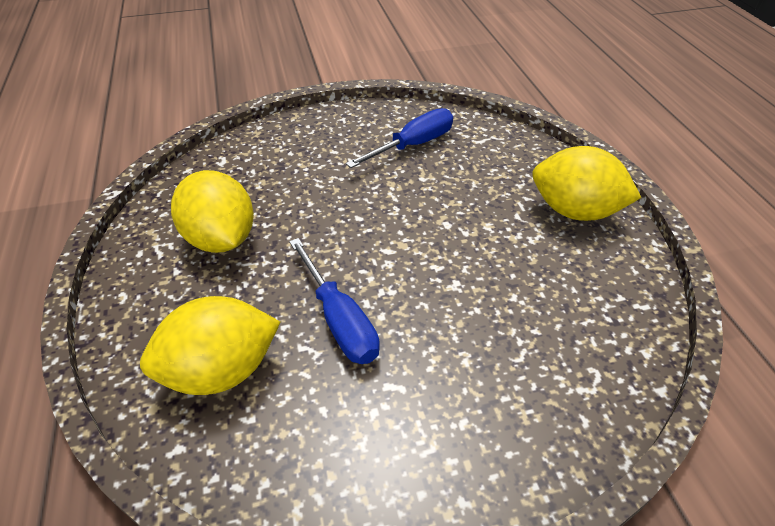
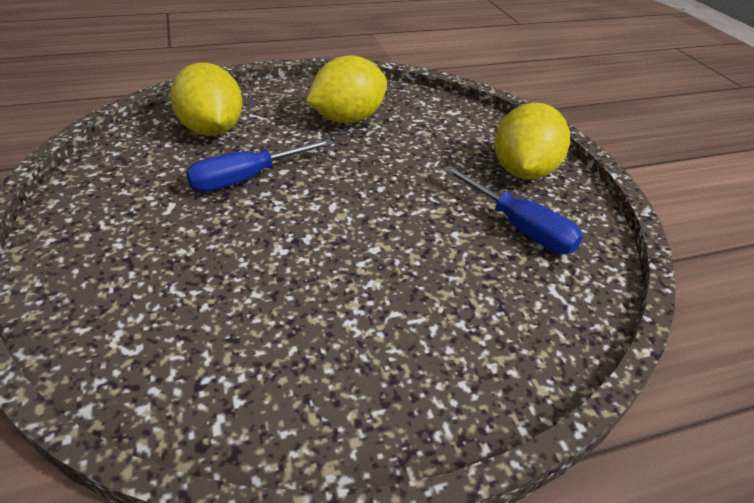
camera: 85 degrees right, 5 degrees down
(574, 211) = (409, 379): yellow lemon -> yellow lemon (523, 171)

